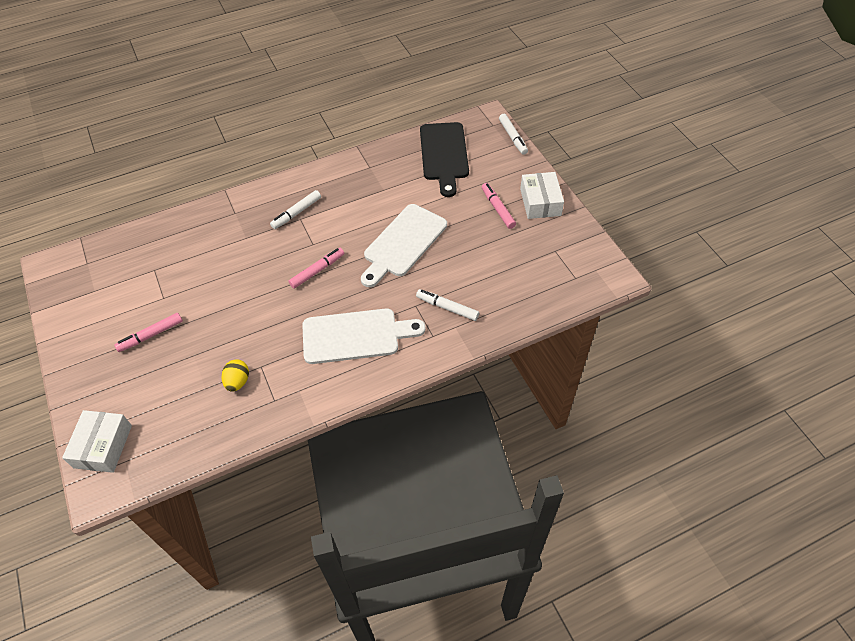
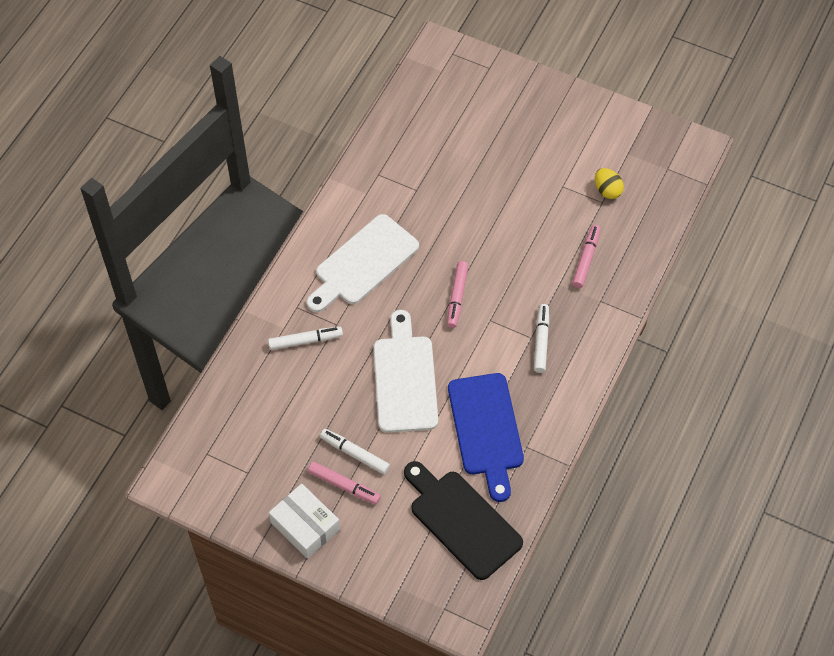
camera: 140 degrees right, 5 degrees up
(103, 446) = (468, 68): white box -> none
(151, 335) = (533, 153): pink marker -> pink marker (586, 259)
(238, 381) = (421, 168): yellow egg -> yellow egg (607, 190)
(383, 188) = (486, 430): none -> blue cutting board
(513, 137) = (405, 604): white marker -> white marker (355, 454)

